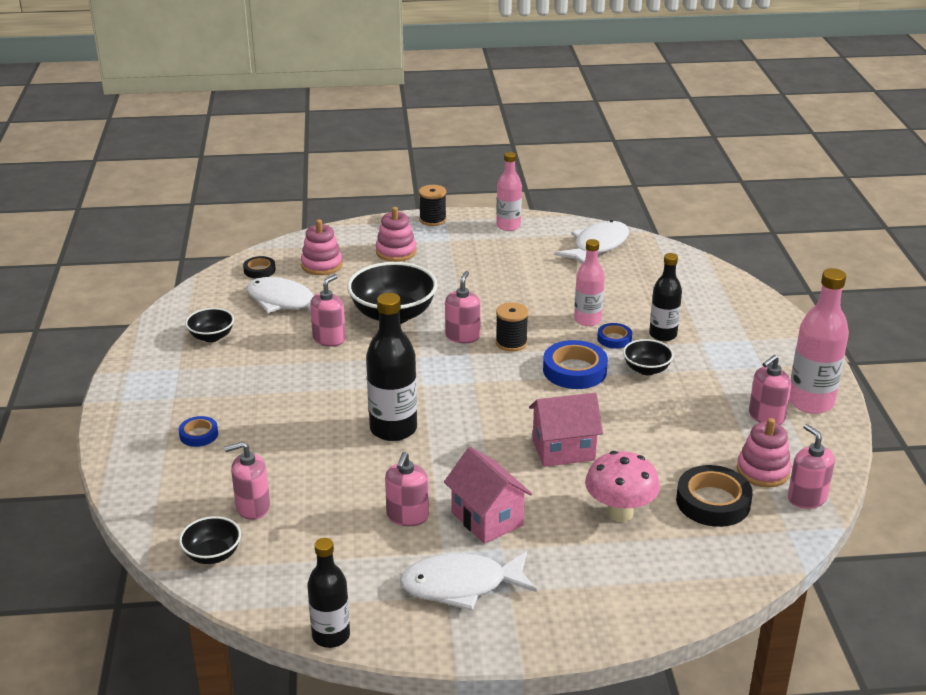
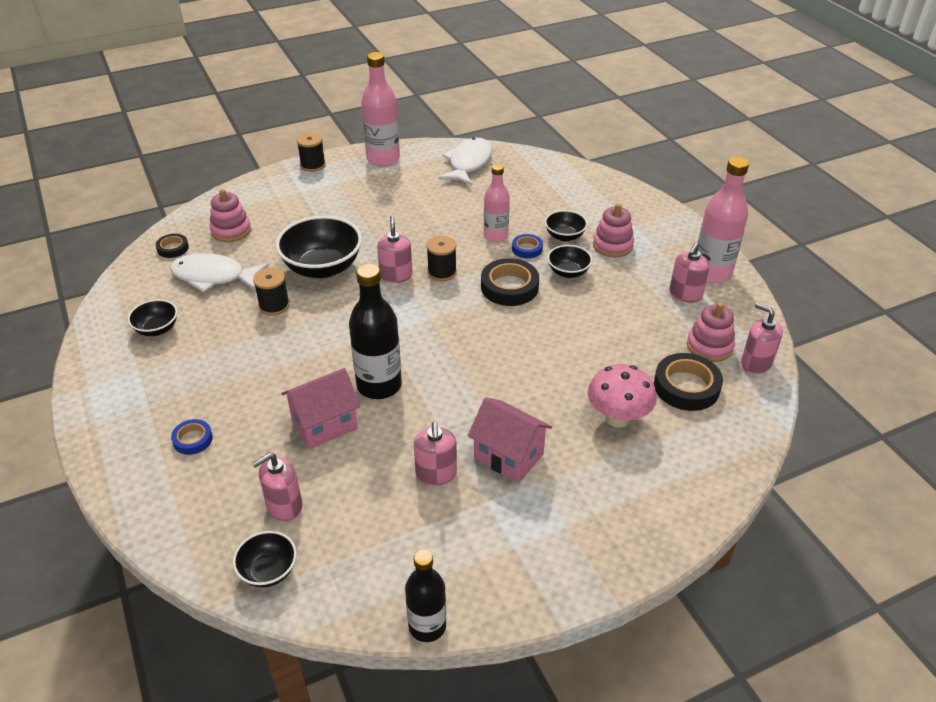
camera: 20 degrees left, 10 degrees up
(329, 339) = (274, 305): pink soap dispenser -> black spool
(396, 252) = (294, 203): pink stacking toy -> pink stacking toy (612, 245)
(461, 585) = (520, 533): white fish -> none
(508, 226) = (383, 159): pink bottle -> pink bottle, size x1.52
(563, 450) = (539, 368): pink house -> pink house (324, 425)
(574, 370) = (509, 287): blue tape -> black tape
(663, 335) = (564, 236): black bottle -> black bowl

